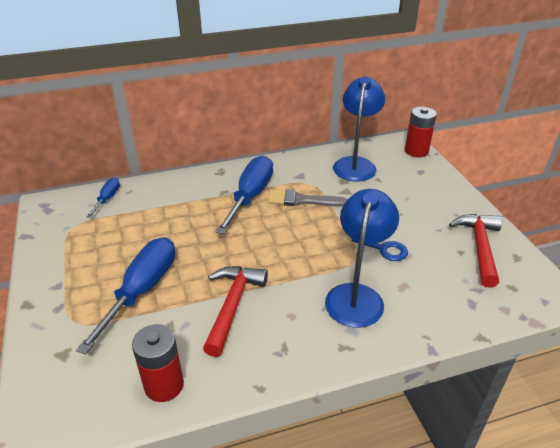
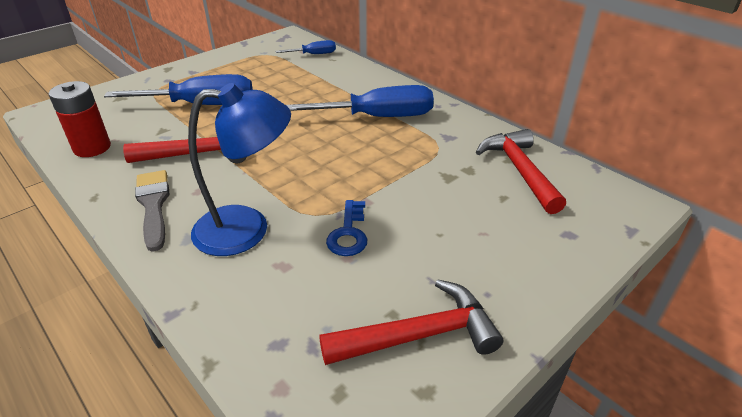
camera: 65 degrees right, 0 degrees up
(302, 200) = (399, 150): grey brush -> grey brush (153, 205)
(355, 164) = (519, 170): blue lamp -> red hammer
(416, 151) = (623, 219): red battery -> none

